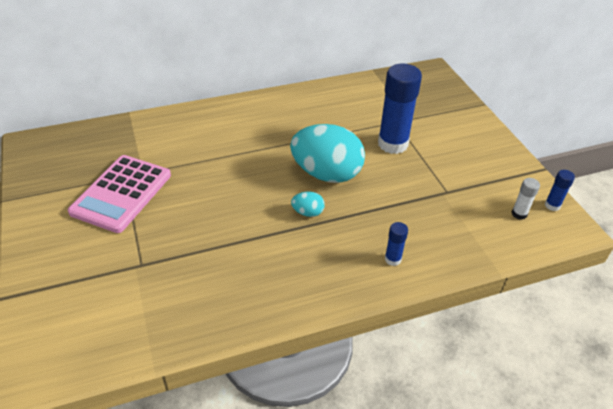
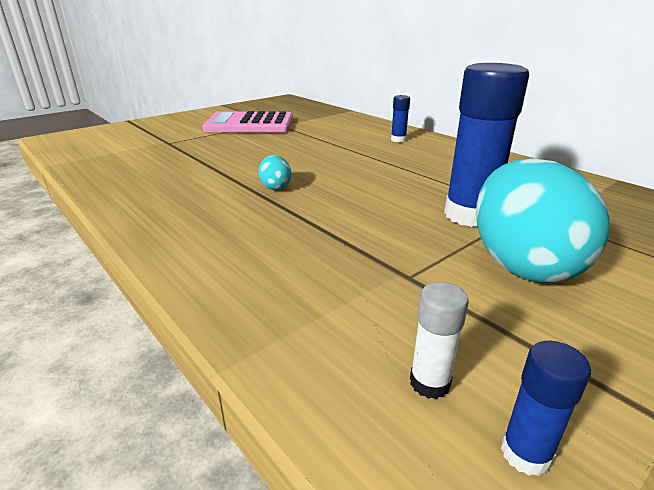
camera: 70 degrees right, 15 degrees down
(326, 174) = (353, 186): turquoise egg -> turquoise egg (522, 264)
(393, 259) = (216, 249): blue glue stick -> blue glue stick (398, 140)

